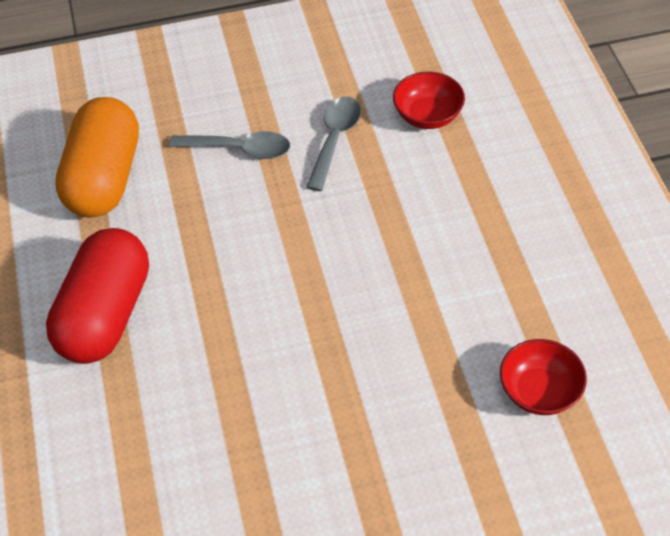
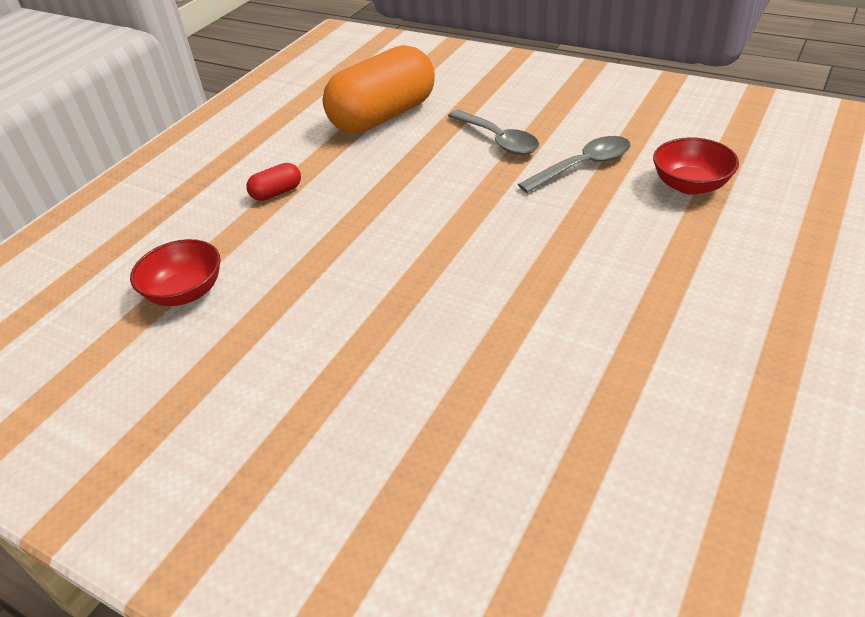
camera: 45 degrees right, 10 degrees down
(105, 315) = (277, 193): red capsule -> red capsule, size x0.40
(539, 391) = (544, 467): red bowl -> red bowl (185, 292)

